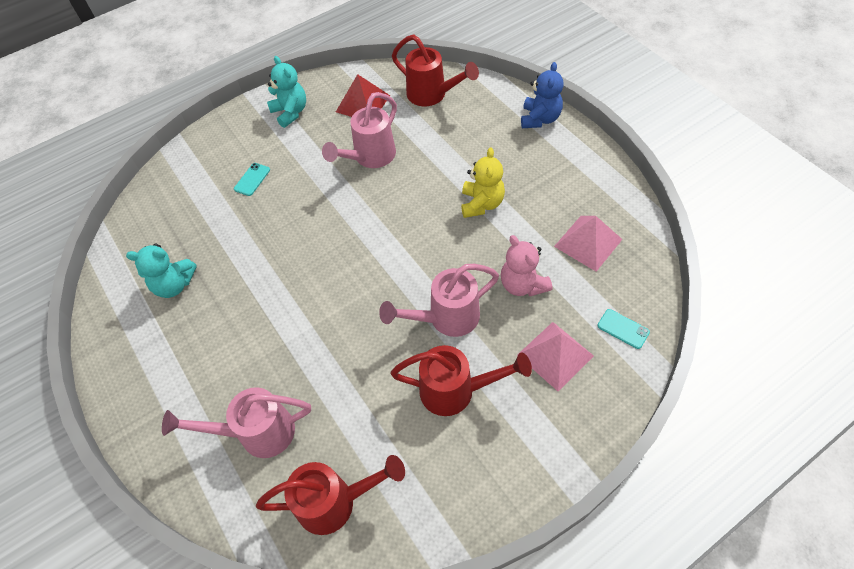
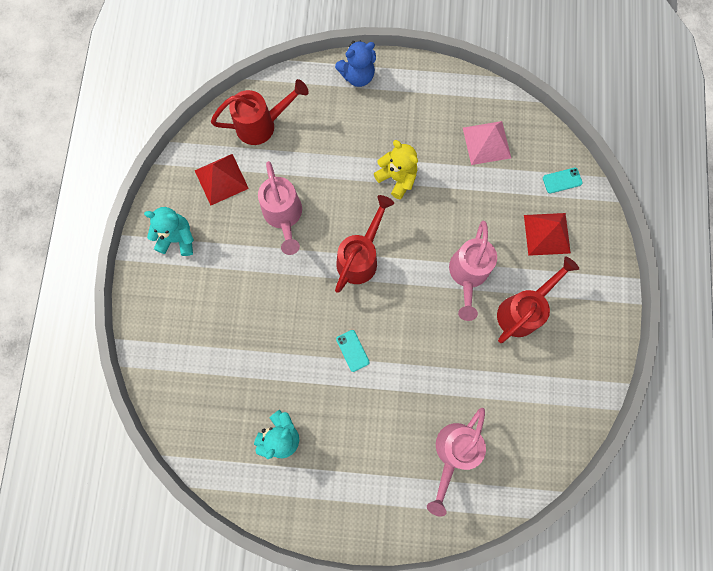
camera: 55 degrees left, 20 degrees up
(252, 179) = (225, 315): turquoise phone -> turquoise phone (352, 350)
(336, 502) = (537, 435): red watering can -> red watering can (361, 257)
(522, 284) = (483, 208): pink teddy bear -> none
(540, 119) = (357, 76): blue teddy bear -> blue teddy bear turned 105 degrees clockwise
(555, 355) = (547, 234): pink pyramid -> red pyramid

